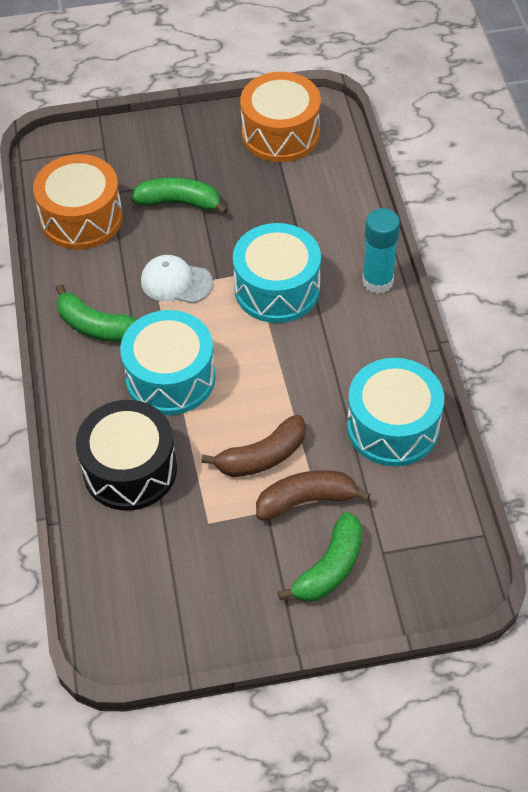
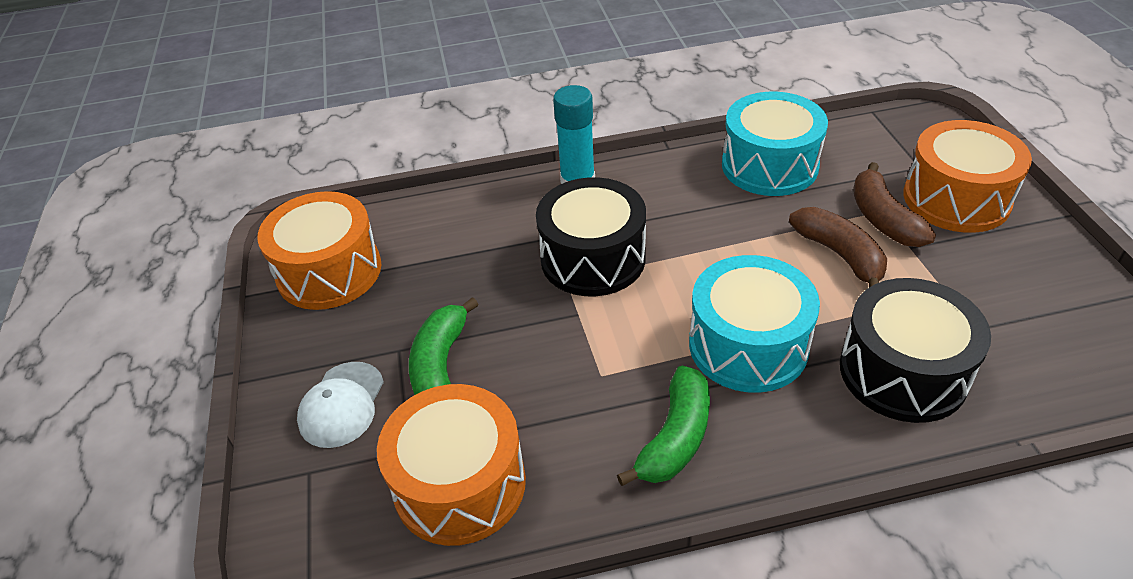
camera: 90 degrees left, 10 degrees down
(176, 282) = (587, 354): white cap -> white cap (342, 405)
(277, 289) = (593, 258): turquoise drum -> black drum
(330, 568) = (956, 198): green banana -> orange drum

